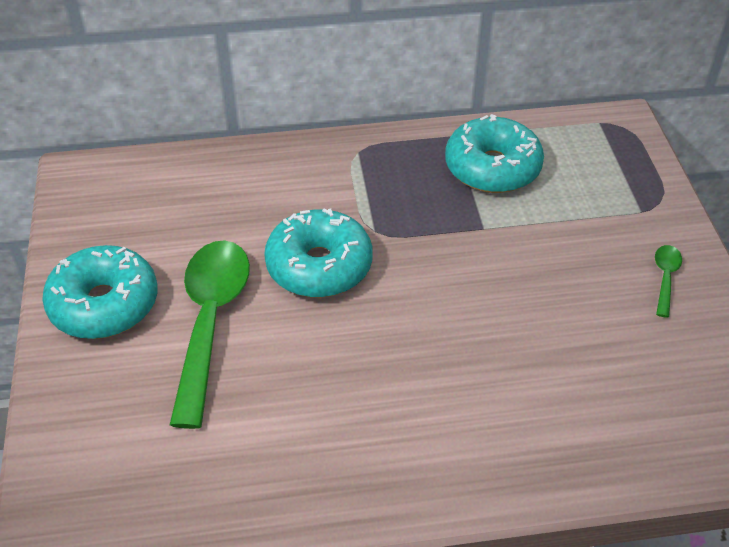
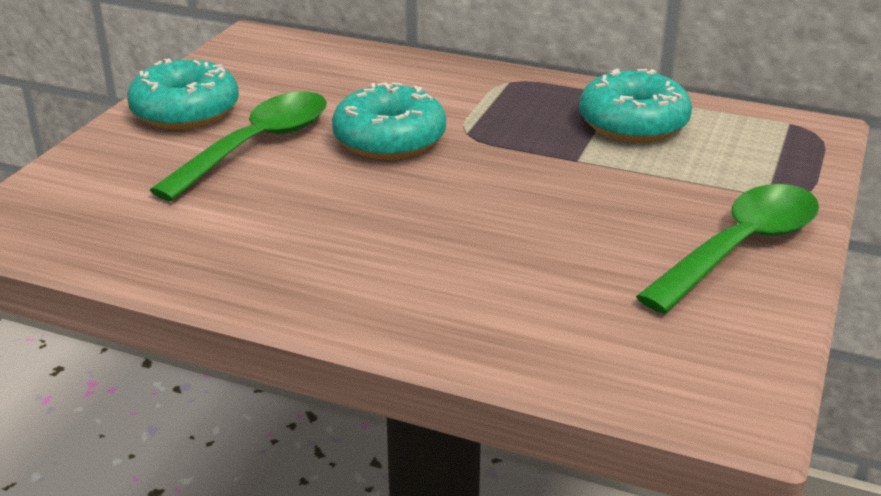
camera: 30 degrees right, 15 degrees down
(665, 278) = (740, 248): green spoon -> green spoon, size x2.32

